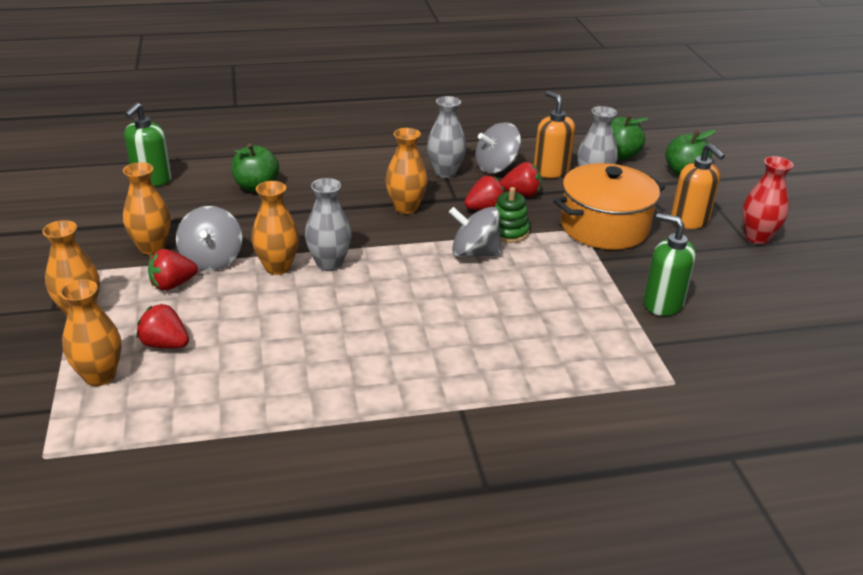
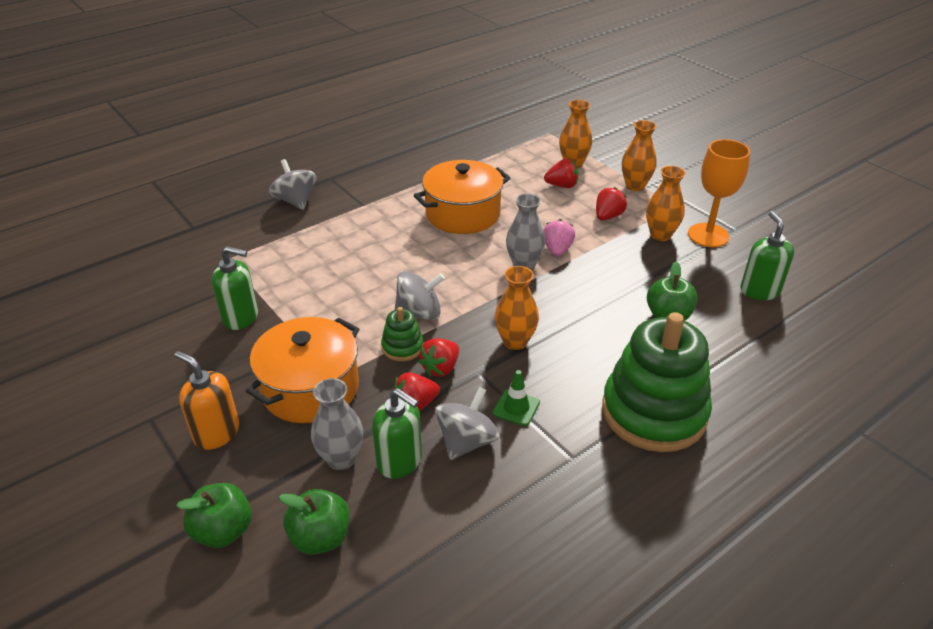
camera: 155 degrees right, 5 degrees up
(107, 232) = (708, 235): none -> orange goblet
(212, 260) = (608, 240): grey spinning top -> grey spinning top (295, 201)
(277, 267) = (557, 250): orange vase -> pink strawberry
(336, 346) = (462, 214): none -> orange pot
(350, 145) = (654, 412): none -> green stacking toy
(445, 172) = (516, 408): grey vase -> green traffic cone
(551, 171) = (400, 461): orange soap dispenser -> green soap dispenser
(757, 237) = (138, 434): red vase -> none

